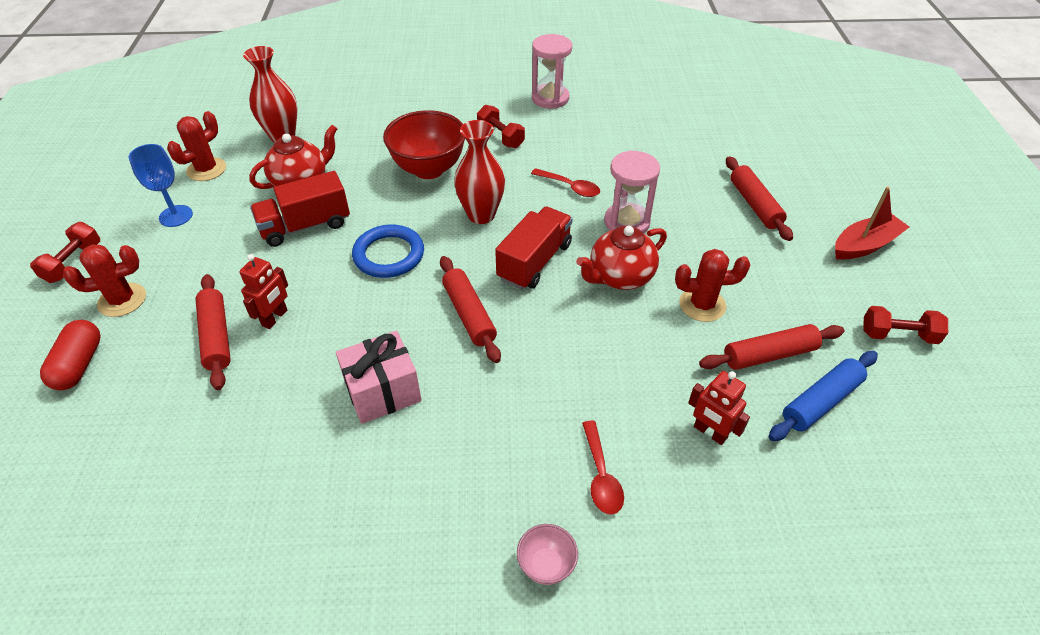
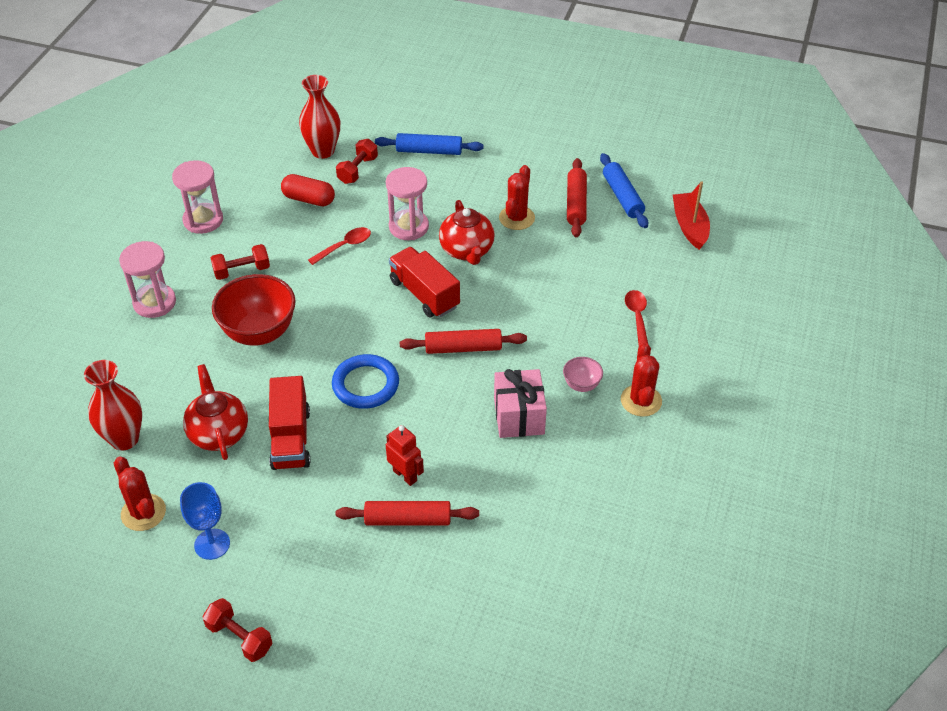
camera: 70 degrees left, 0 degrees up
(79, 364) = (394, 626): red capsule -> red capsule (309, 199)
(122, 300) = (322, 593): red cactus -> red cactus (641, 401)
(438, 104) = (154, 303): none -> pink hourglass
(481, 215) = (347, 312): red vase -> red vase (323, 151)
(546, 565) = (690, 361): pink bowl -> pink bowl (581, 385)
(601, 476) = (637, 317): red spoon -> red spoon turned 105 degrees counterclockwise
(710, 432) = (625, 255): red robot -> none
(754, 205) = (429, 151): red rolling pin -> blue rolling pin
(864, 245) = (501, 117): red boat -> red boat (690, 227)
(898, 335) = (587, 140): red dumbbell -> red dumbbell (358, 170)

